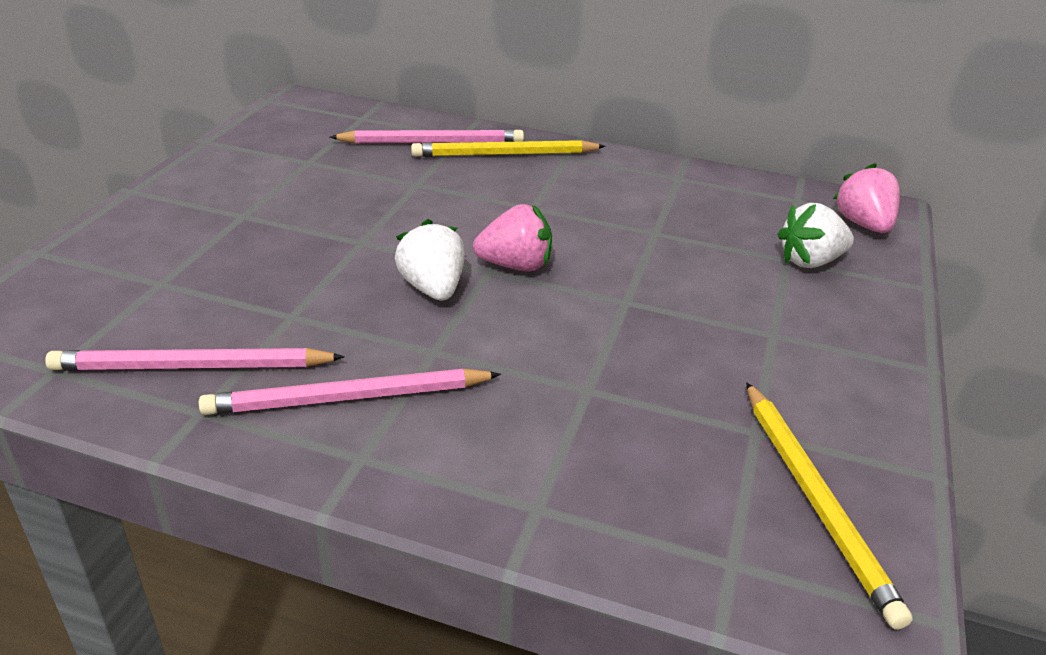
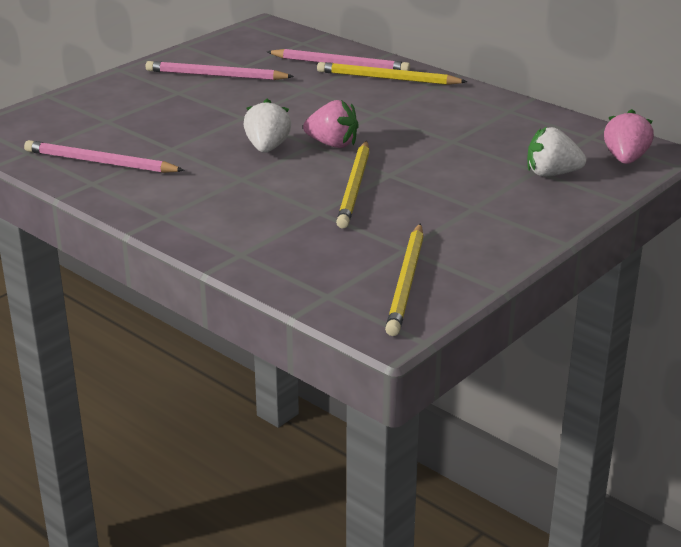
camera: 25 degrees right, 5 degrees down
(348, 398) = (175, 191): pink pencil -> pink pencil (216, 76)
(601, 333) = (355, 187): none -> yellow pencil

